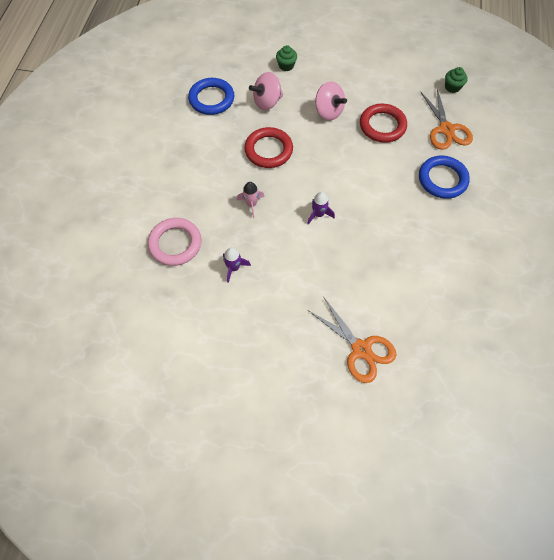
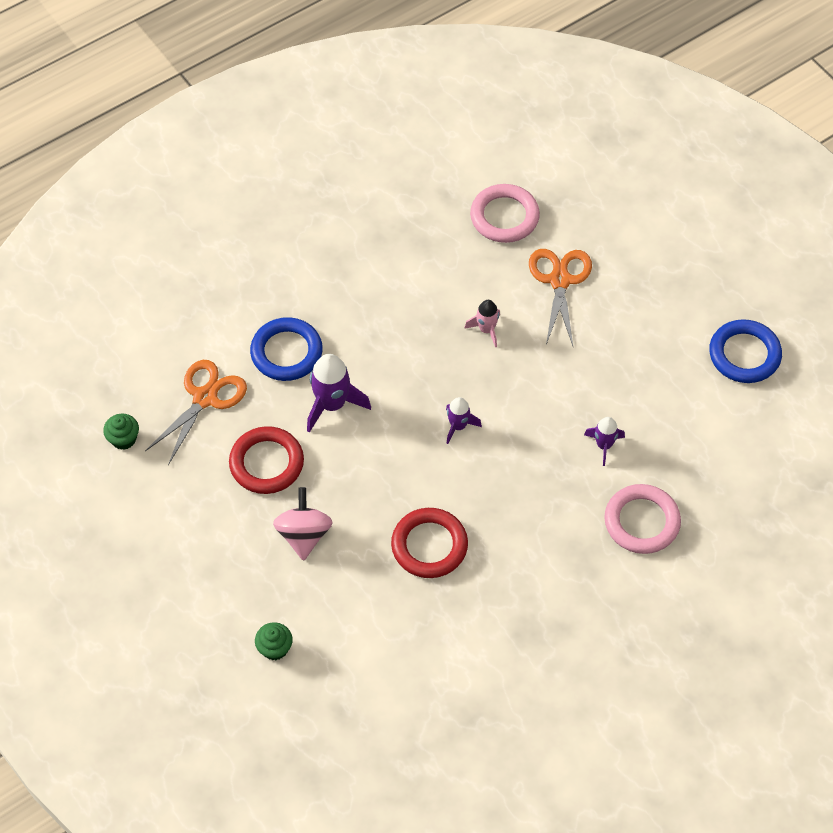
camera: 135 degrees left, 5 degrees down
(211, 99) = (422, 680): blue ring -> blue ring (744, 354)
(251, 204) = (517, 497): pink rocket -> pink rocket (486, 329)
(267, 102) = (360, 613): pink spinning top -> none
(389, 174) = (332, 404): none -> purple rocket
(440, 364) = (504, 217): none -> pink ring

